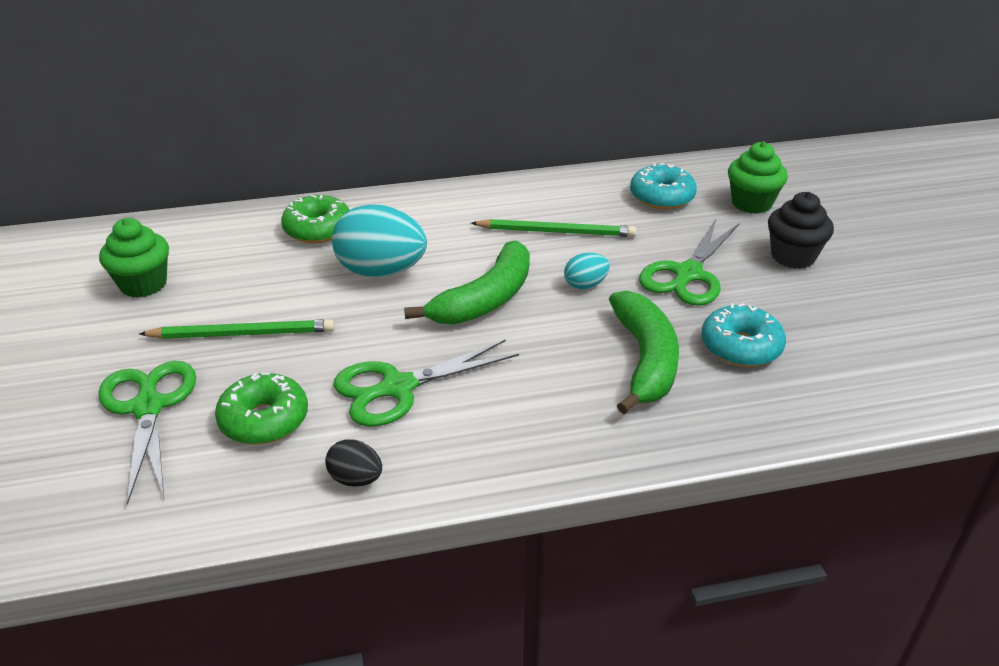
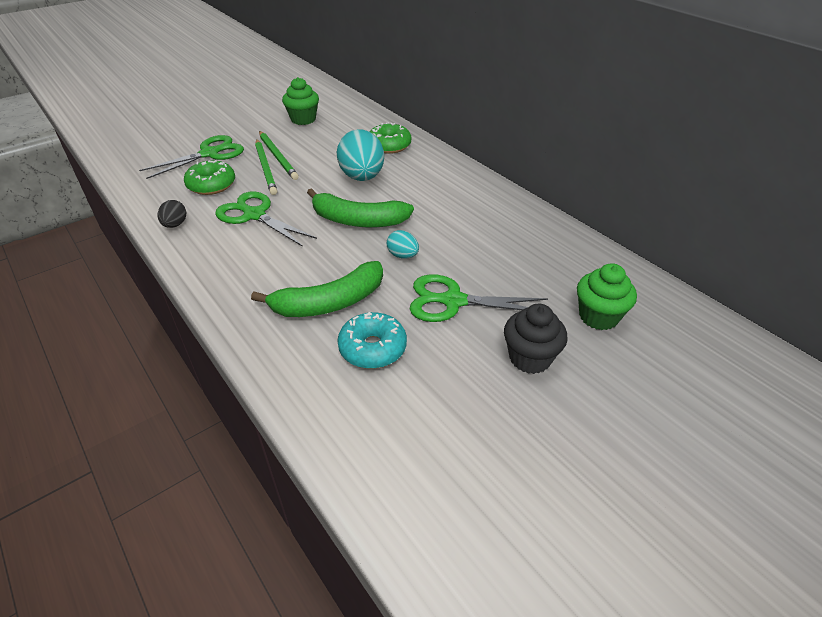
camera: 65 degrees right, 5 degrees up
(556, 232) = (460, 227): green pencil -> green pencil (266, 168)
(661, 197) = (557, 264): turquoise donut -> none

